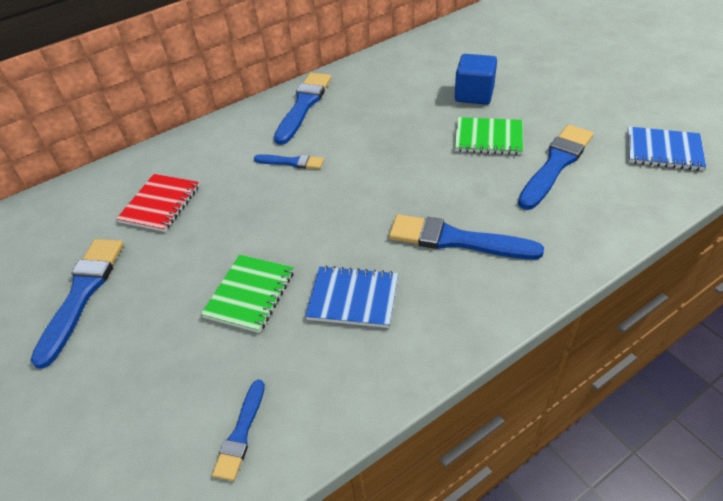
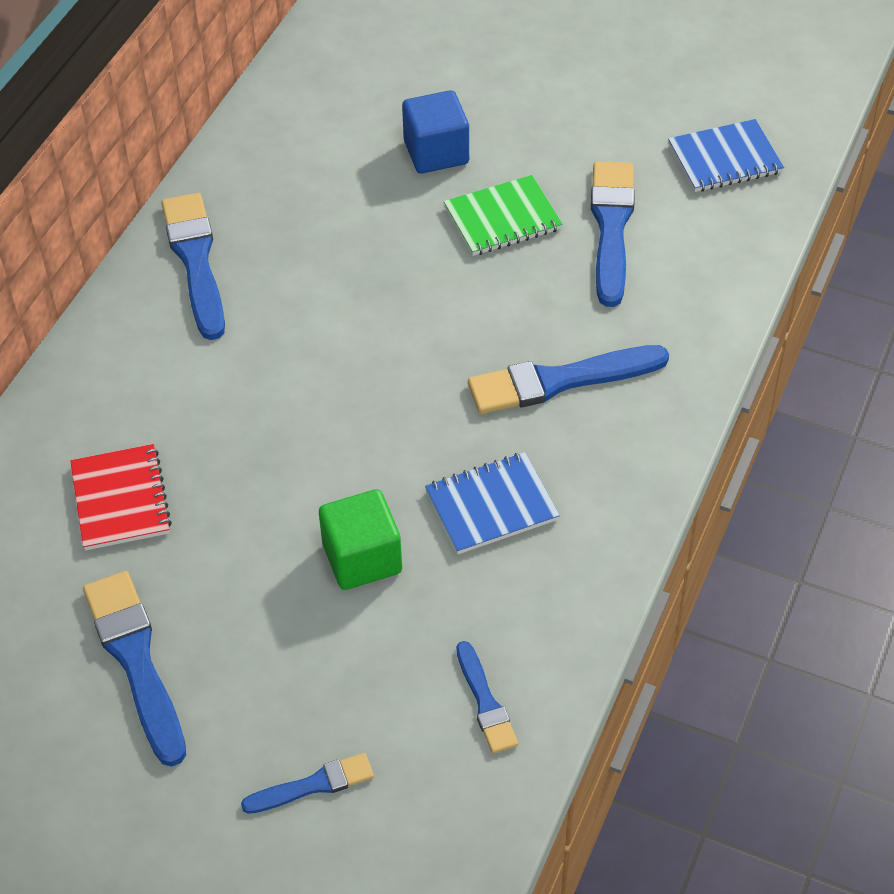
camera: 35 degrees left, 5 degrees up
(250, 294) = (362, 558): green notebook -> green cube
(292, 162) = (259, 360): blue brush -> blue brush (313, 785)

